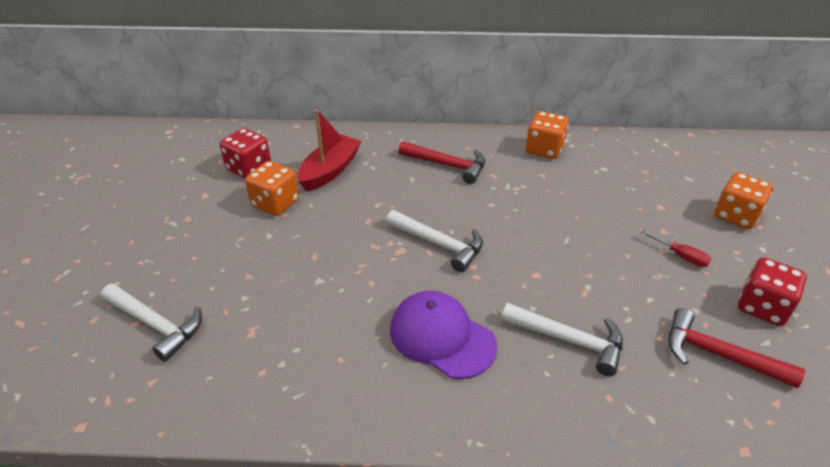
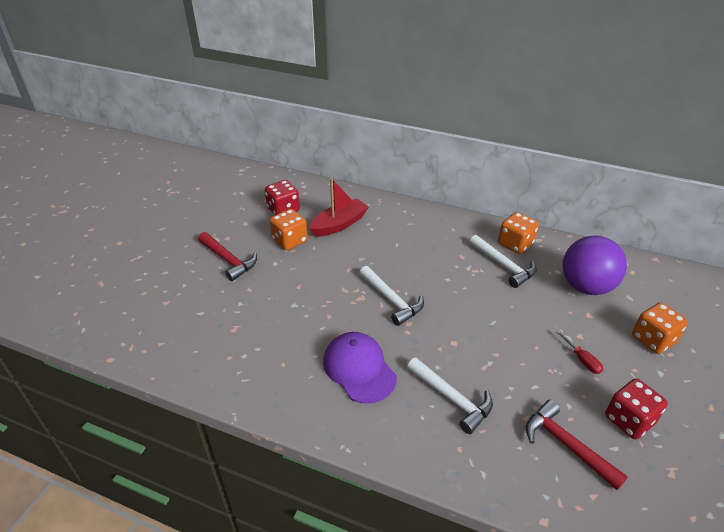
camera: 20 degrees right, 0 degrees up
(155, 324) = (178, 307): white hammer -> white hammer (504, 266)
(447, 165) = (429, 240): red hammer -> red hammer (228, 260)
(641, 177) = (586, 286): none -> purple ball

